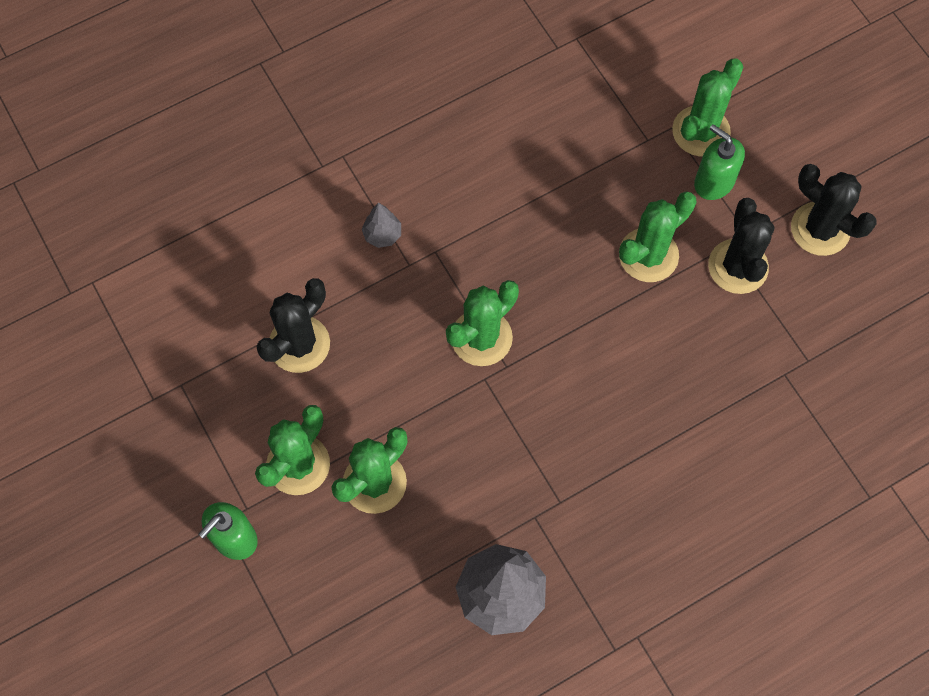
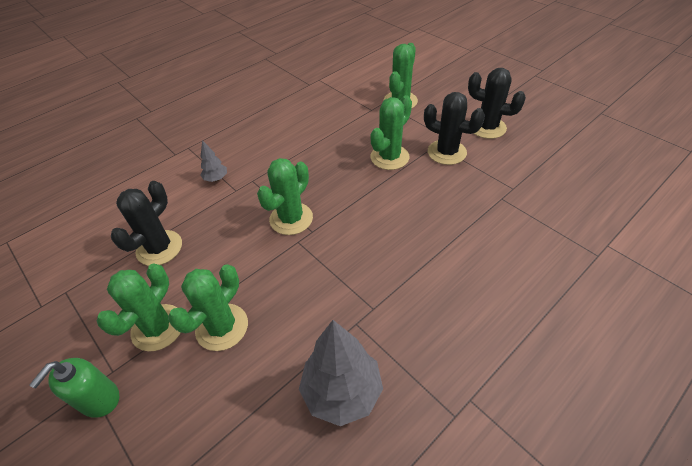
camera: 10 degrees left, 20 degrees down
(713, 182) = (416, 119): green soap dispenser -> none
(738, 266) = (446, 152): black cactus -> black cactus turned 45 degrees counterclockwise

